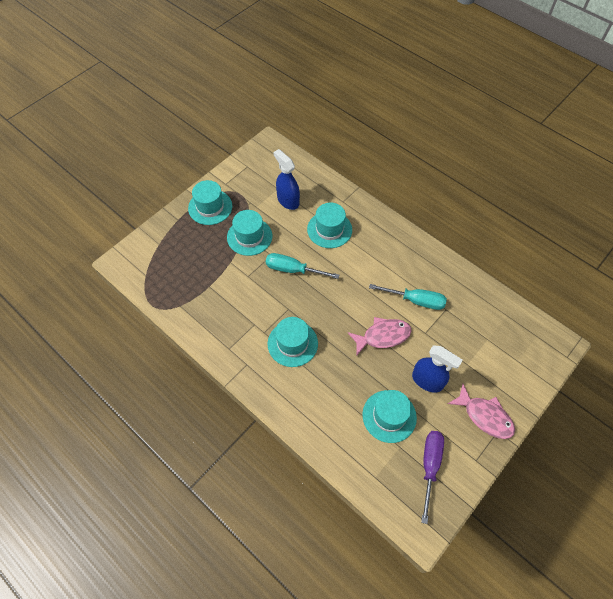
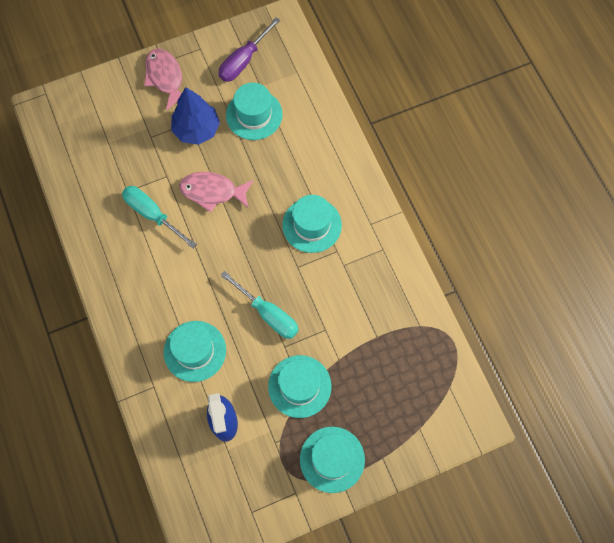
camera: 155 degrees left, 10 degrees up
(427, 381) = (197, 129): blue spray bottle -> blue tree

